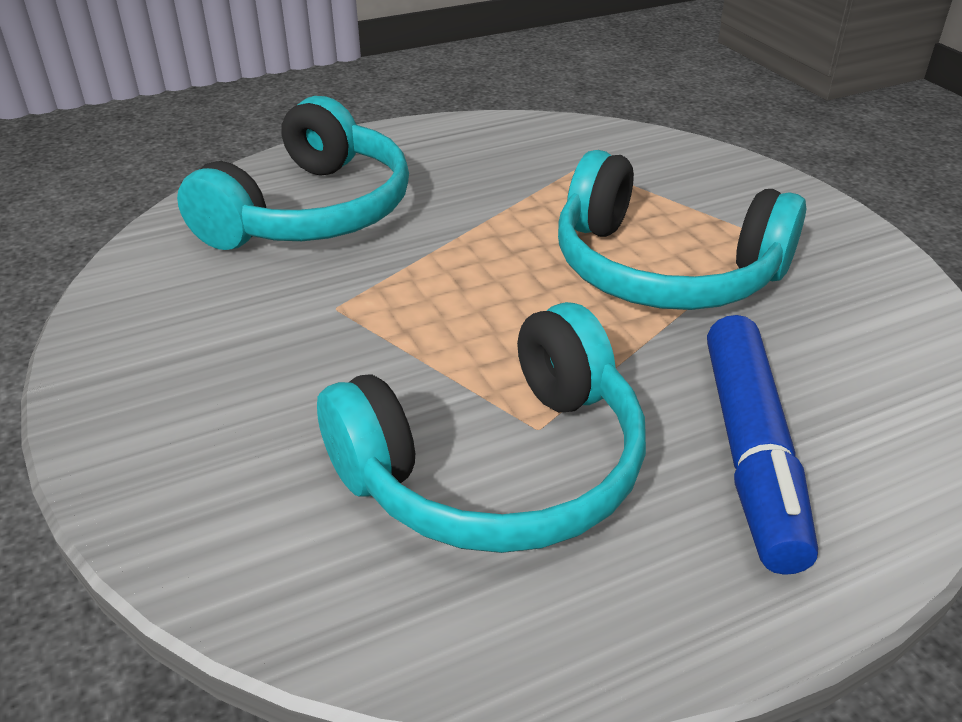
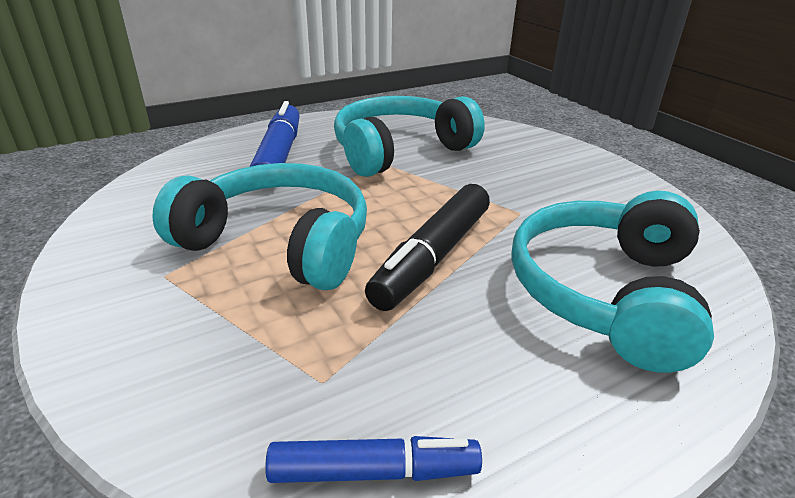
camera: 175 degrees right, 5 degrees down
(478, 249) = (432, 257): none -> black marker
(542, 130) = (374, 472): none -> blue marker

